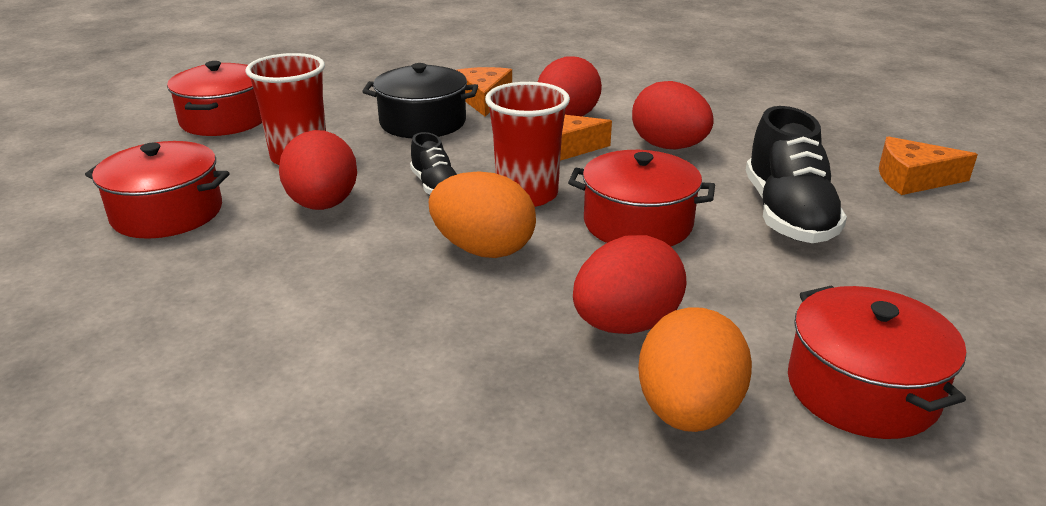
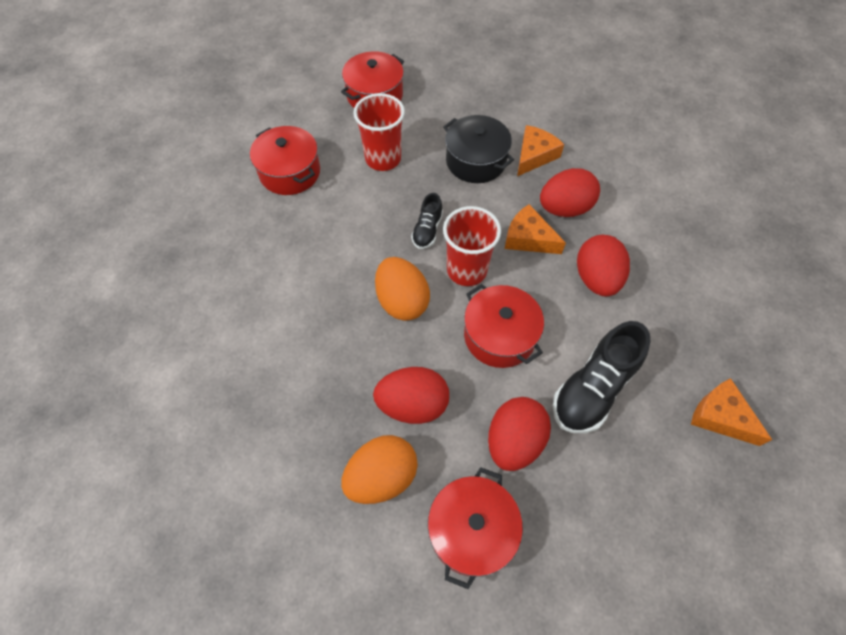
camera: 40 degrees right, 30 degrees up
(323, 205) = (360, 211): red egg -> red egg (514, 441)

